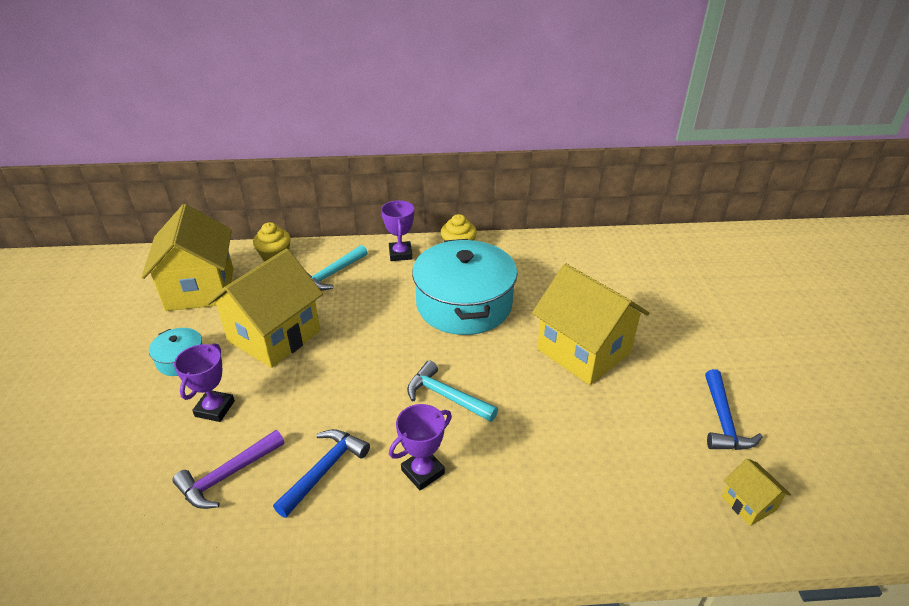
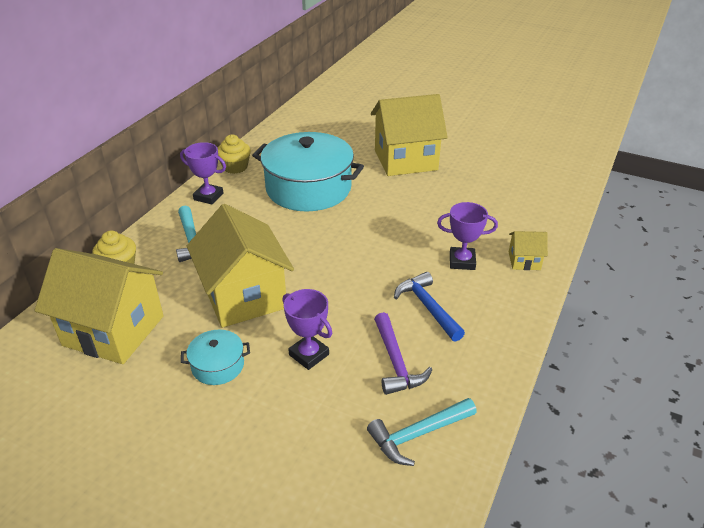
camera: 60 degrees left, 0 degrees up
(423, 472) = (462, 261): purple trophy -> purple trophy turned 75 degrees counterclockwise
(446, 396) = (400, 228): turquoise hammer -> turquoise hammer (418, 434)
(722, 420) = (501, 140): blue hammer -> none
(748, 503) = (561, 159): yellow house -> yellow house (524, 261)

